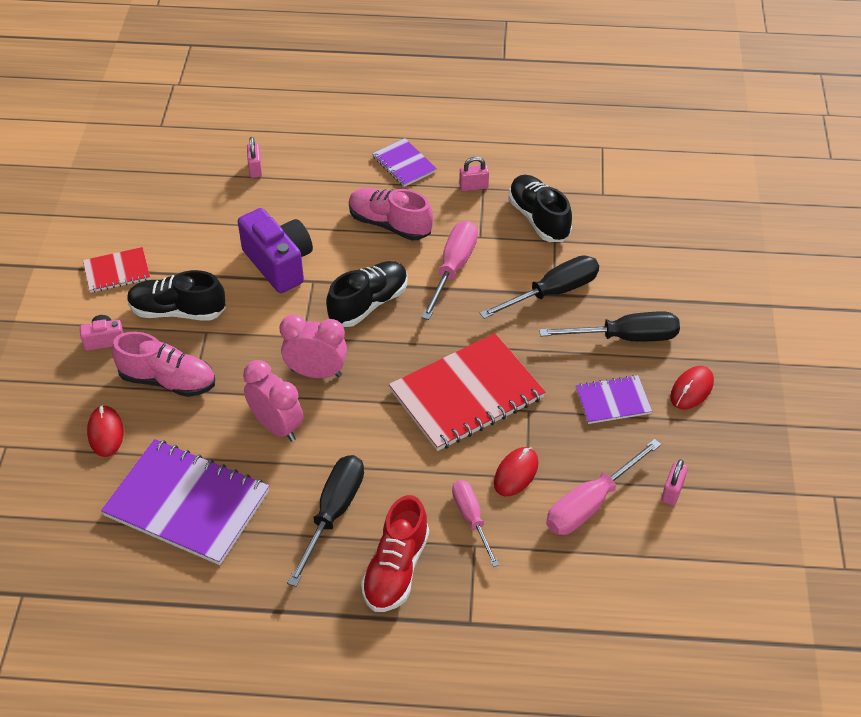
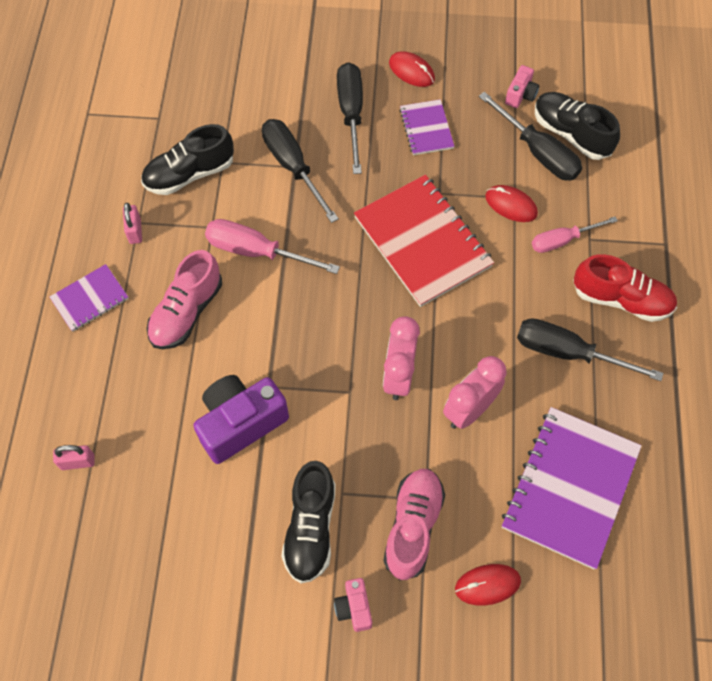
camera: 90 degrees left, 15 degrees up
(117, 271) = (244, 610): red notebook -> none
(368, 304) = (304, 330): black shoe -> black shoe (571, 134)
(590, 503) = (538, 152): pink screwdriver -> black screwdriver
(672, 491) = (520, 95): pink padlock -> pink camera

